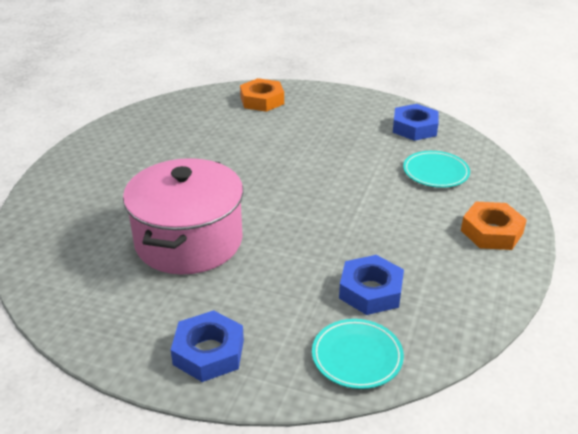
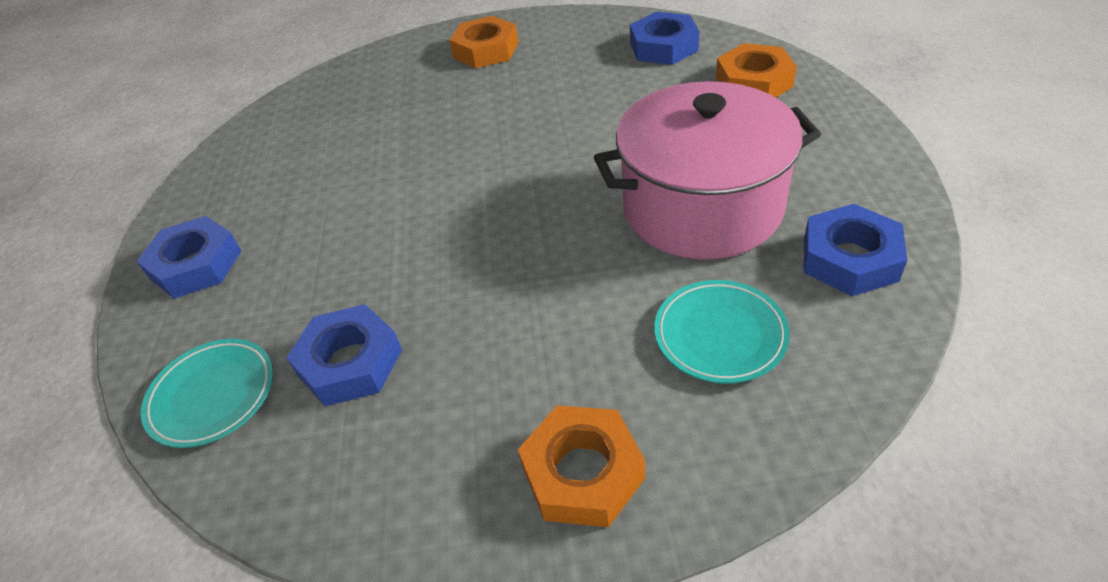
camera: 70 degrees right, 10 degrees up
(99, 166) = (486, 50): none -> orange nut
(189, 241) = (383, 167): pink pot -> pink pot (702, 207)
(192, 111) = (663, 47): none -> blue nut

